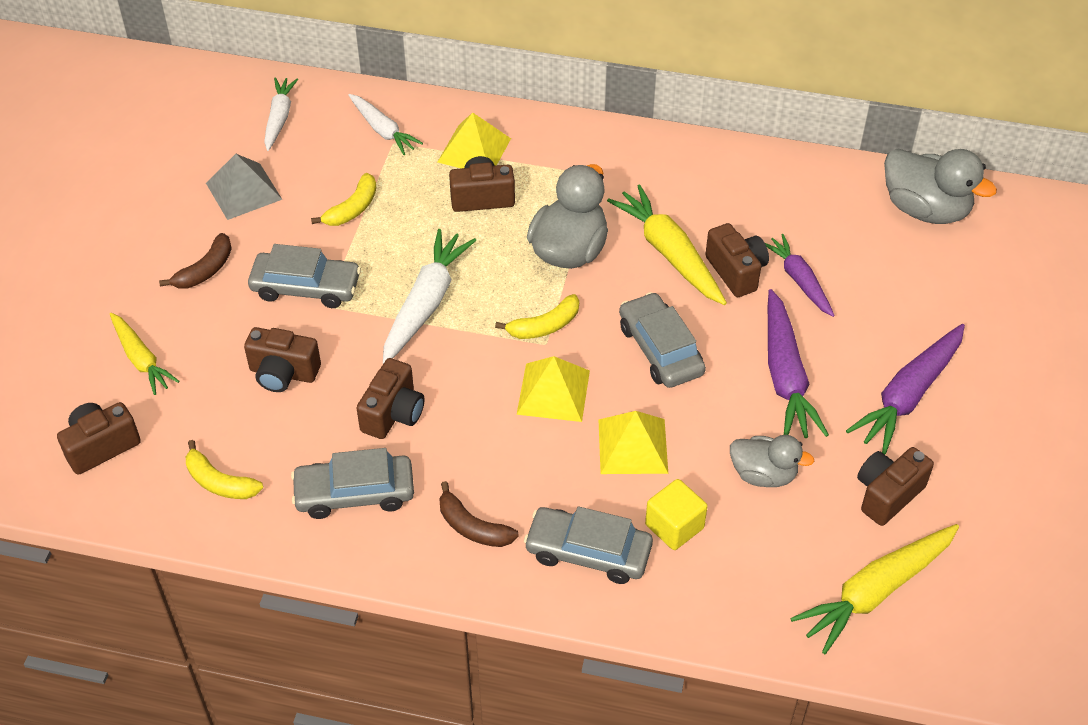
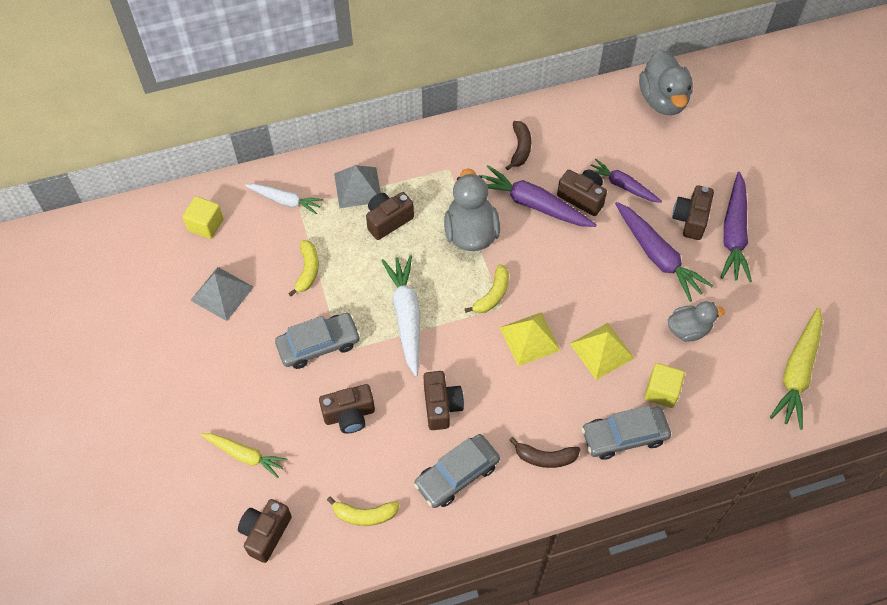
camera: 30 degrees left, 10 degrees up
(205, 270) = (240, 367): brown banana -> brown banana (520, 148)
(279, 118) = (206, 225): white carrot -> yellow cube
(474, 150) = (358, 187): yellow pyramid -> grey pyramid
(660, 349) = (573, 275): grey car -> none
(669, 253) = (533, 204): yellow carrot -> purple carrot
(887, 494) = (763, 306): brown camera -> brown camera (690, 219)
(925, 209) = (663, 100): grey duck -> grey duck turned 75 degrees clockwise

